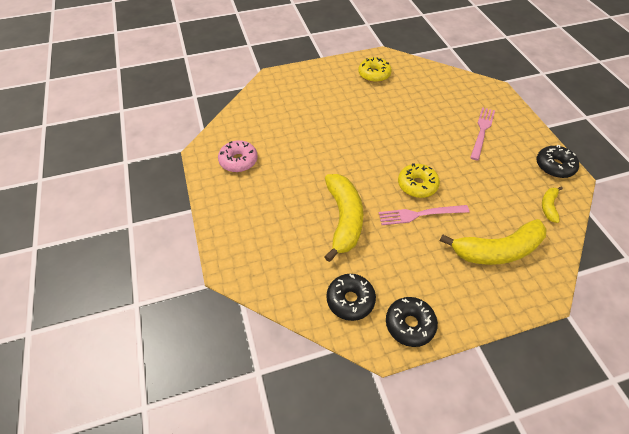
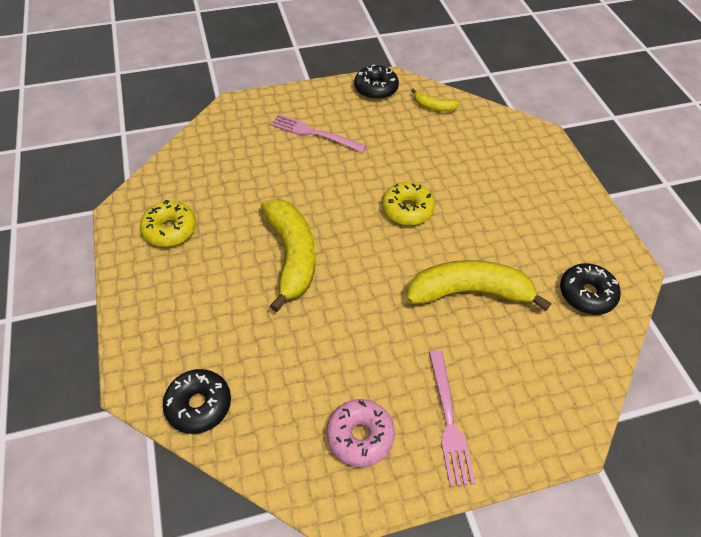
camera: 90 degrees left, 0 degrees up
(409, 324) = (602, 243): black donut -> black donut (199, 405)
(419, 214) = (454, 214): pink fork -> pink fork (449, 420)
(497, 250) = (497, 157): yellow banana -> yellow banana (292, 256)

